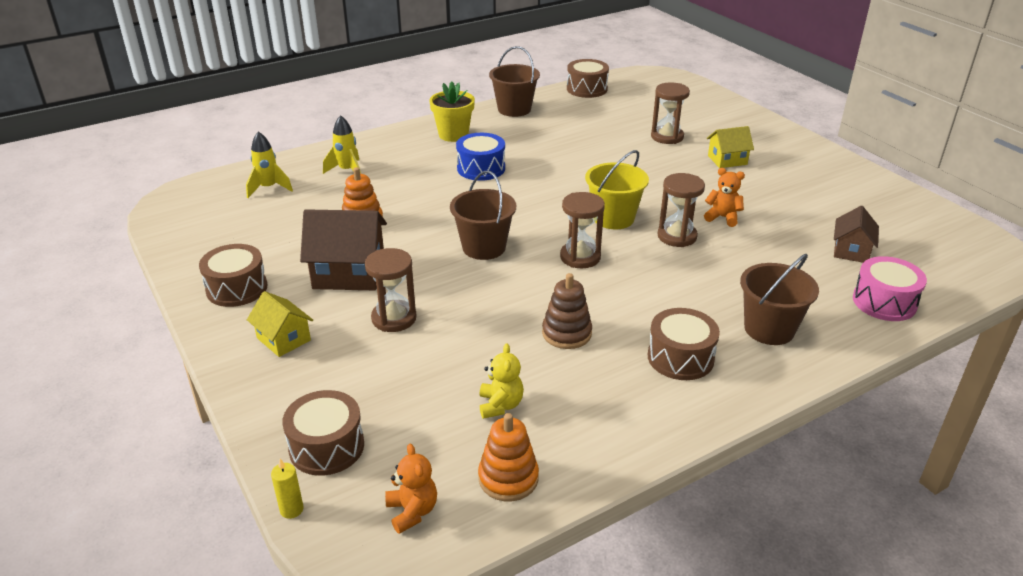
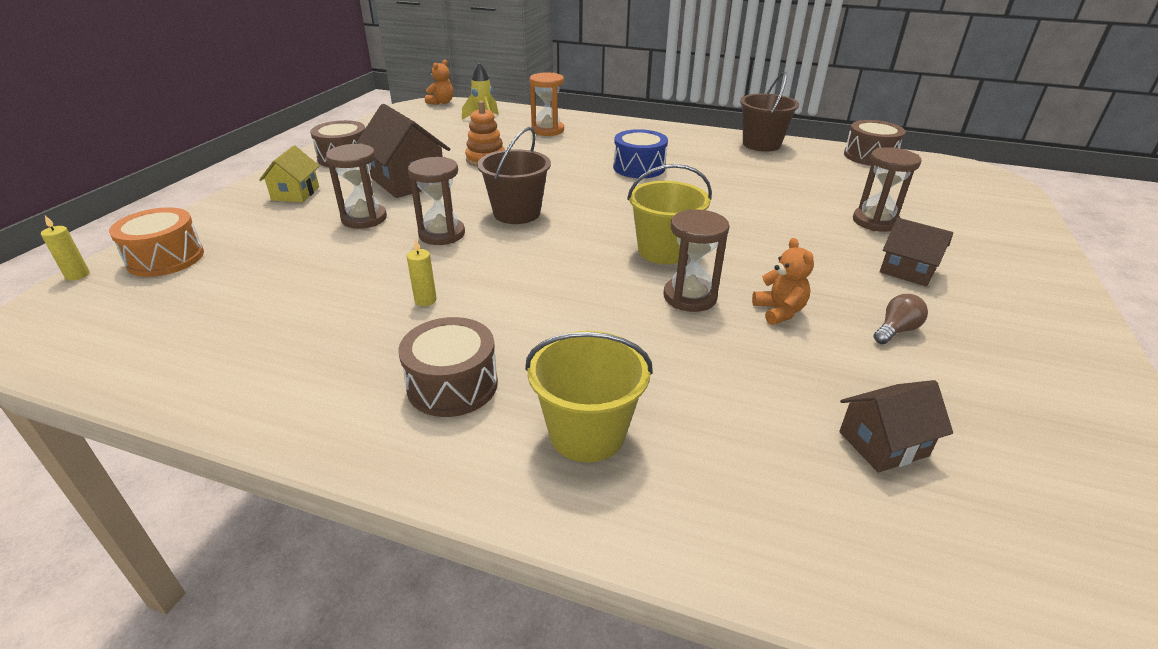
camera: 50 degrees right, 0 degrees up
(326, 447) = (166, 258): brown drum -> orange drum
(347, 171) = (547, 130): yellow rocket -> orange hourglass
(412, 511) = (92, 326): orange teddy bear -> orange teddy bear (441, 103)
(453, 135) = (670, 140): yellow flower pot -> none
(500, 405) = (276, 309): yellow teddy bear -> none
(508, 478) = (162, 355): orange stacking toy -> none
(566, 333) = (425, 300): brown stacking toy -> yellow candle
(580, 257) = (566, 260): brown hourglass -> brown hourglass (442, 234)
(727, 160) = (907, 271): yellow house -> brown house
(769, 329) = (587, 433): brown bucket -> yellow bucket
(774, 196) = (896, 330): none -> brown light bulb
(884, 302) = (800, 529): pink drum -> none

